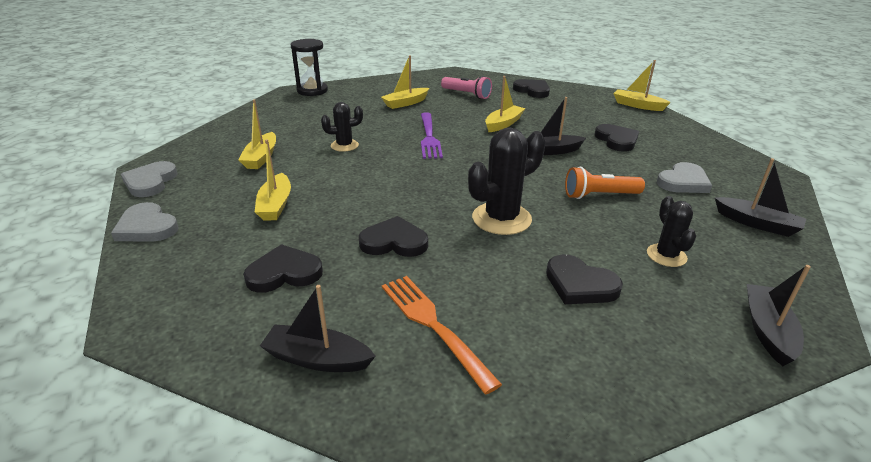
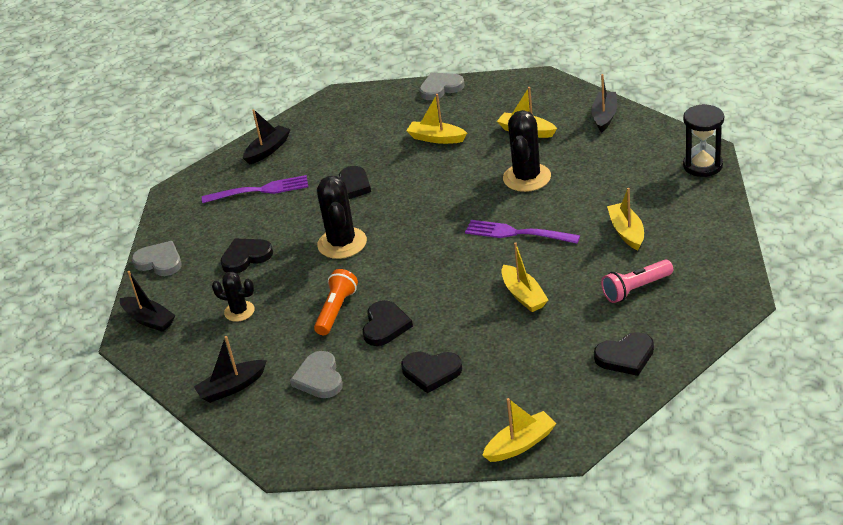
camera: 120 degrees right, 5 degrees up
(150, 182) = (510, 82): grey heart -> grey heart (159, 262)
(284, 273) = (348, 141): black heart -> black heart (385, 326)
(344, 145) = (527, 177): black cactus -> black cactus, size x1.70
(433, 325) = (260, 190): orange fork -> purple fork
(551, 151) = (436, 310): black boat -> black boat (604, 116)

